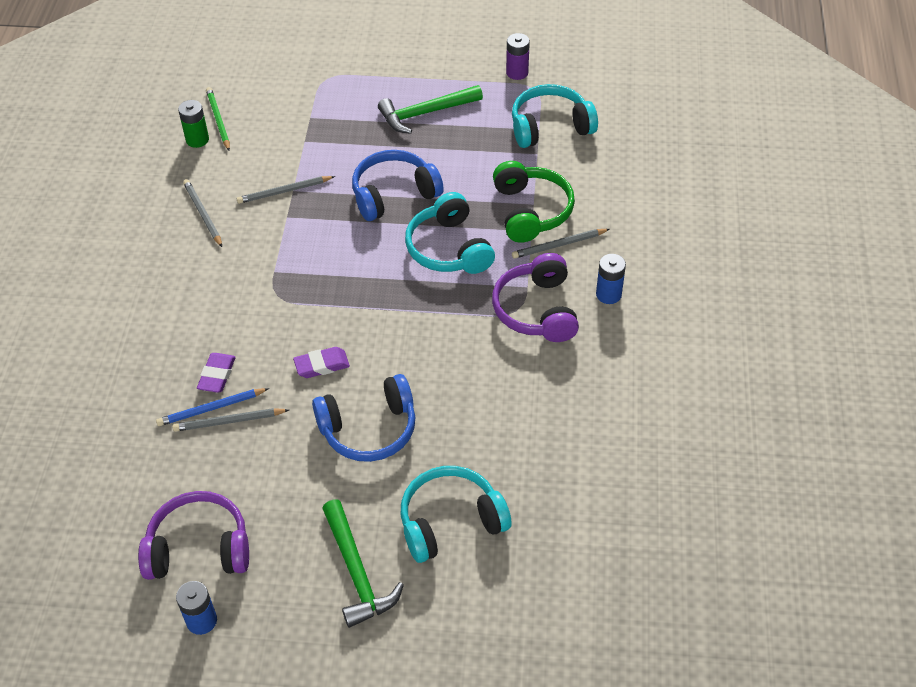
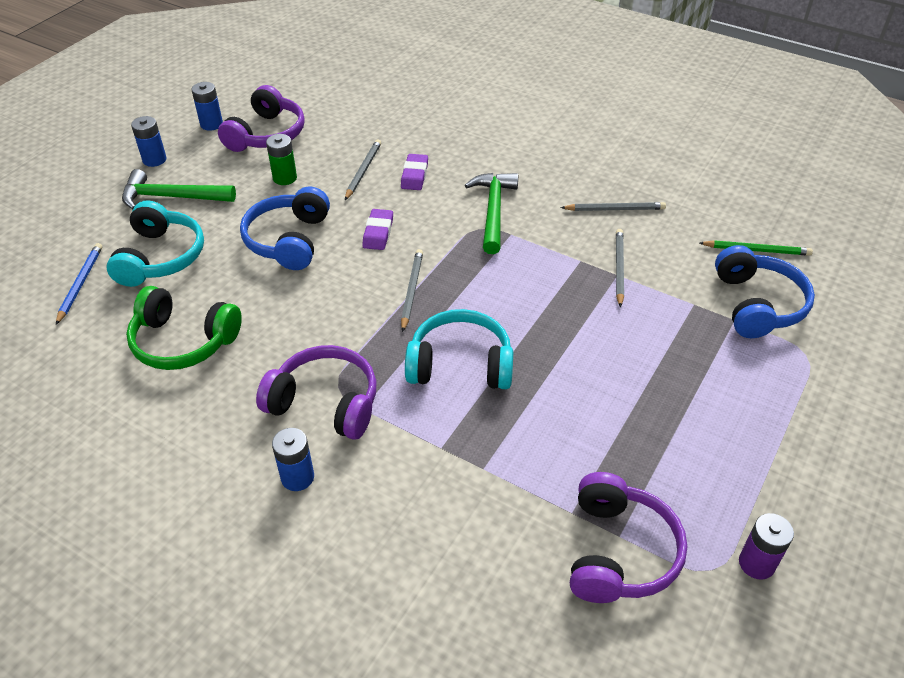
camera: 115 degrees right, 5 degrees down
(197, 139) = (729, 229): green battery -> green battery (285, 178)
(211, 409) = (383, 165): blue pencil -> blue pencil (80, 284)
(217, 375) = (414, 175): purple eraser -> purple eraser turned 60 degrees clockwise
(300, 636) = (154, 160): none -> blue battery
(394, 194) = (570, 348): blue headphones -> blue headphones (757, 304)
(425, 113) = (702, 425): green hammer -> green hammer (493, 211)
(531, 211) = (472, 460): green headphones -> green headphones (183, 341)
(550, 127) = (619, 552): turquoise headphones -> purple headphones
(559, 245) = (401, 464): grey pencil -> grey pencil (411, 290)

